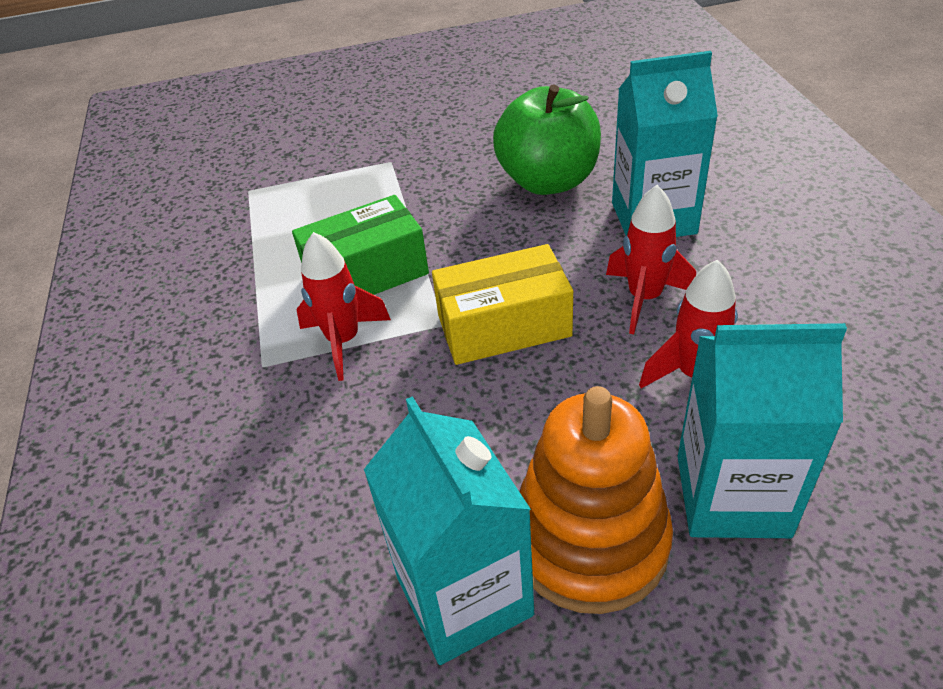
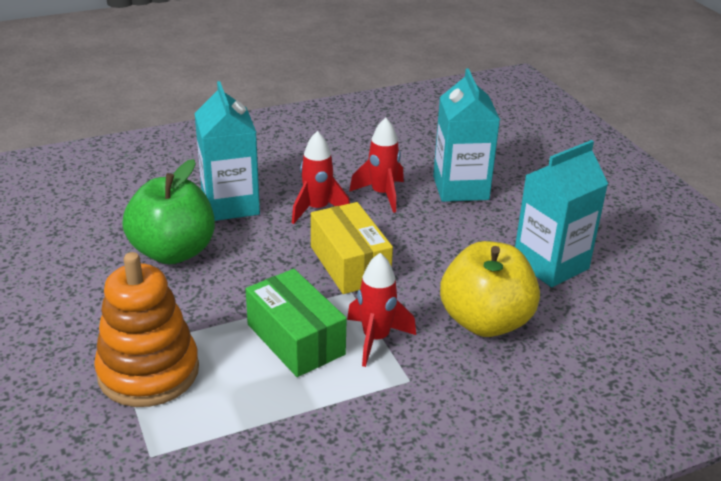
camera: 105 degrees left, 10 degrees down
(340, 462) = (485, 321): none -> yellow apple
(589, 541) = (503, 228): orange stacking toy -> orange stacking toy (148, 372)

